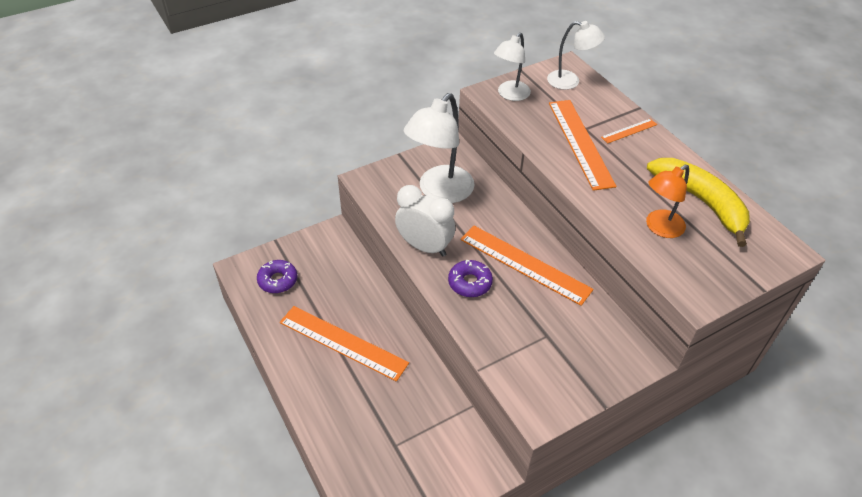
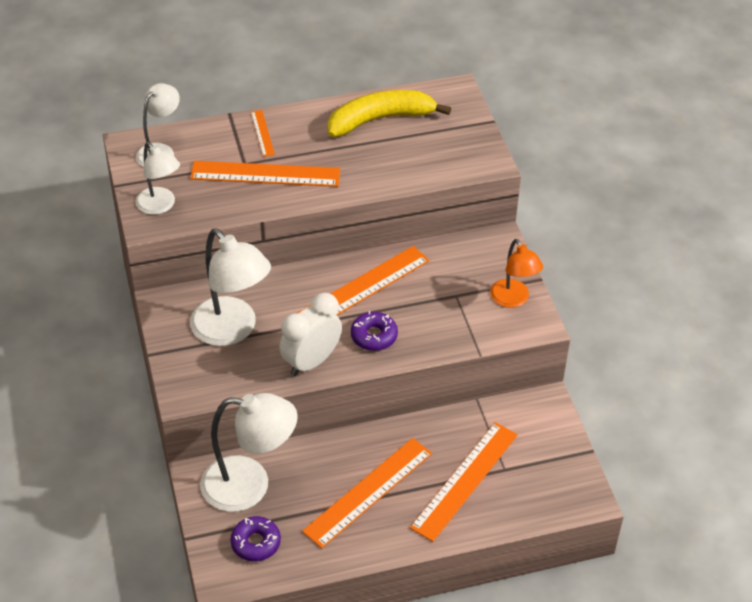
camera: 75 degrees left, 0 degrees up
(331, 264) = (250, 485): none -> white lamp
(373, 414) = (464, 480): none -> orange ruler
(659, 228) = (403, 158): orange lamp -> orange lamp (513, 300)

